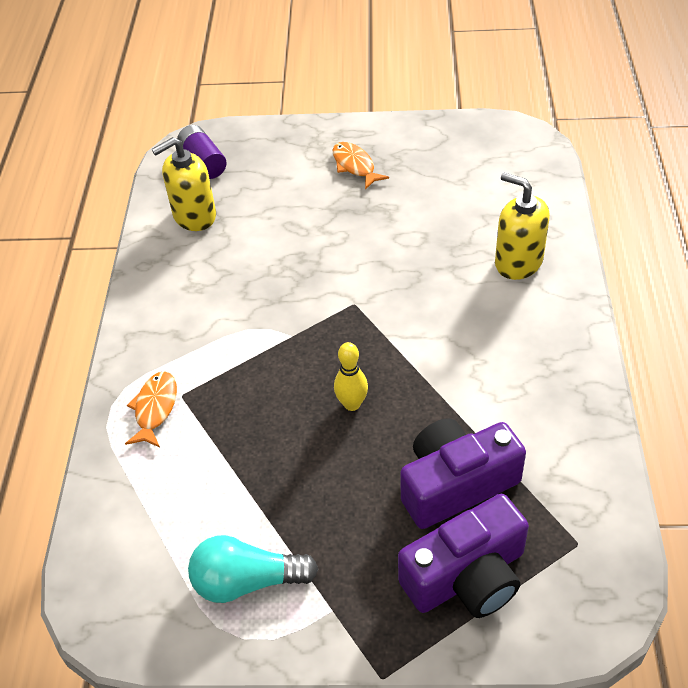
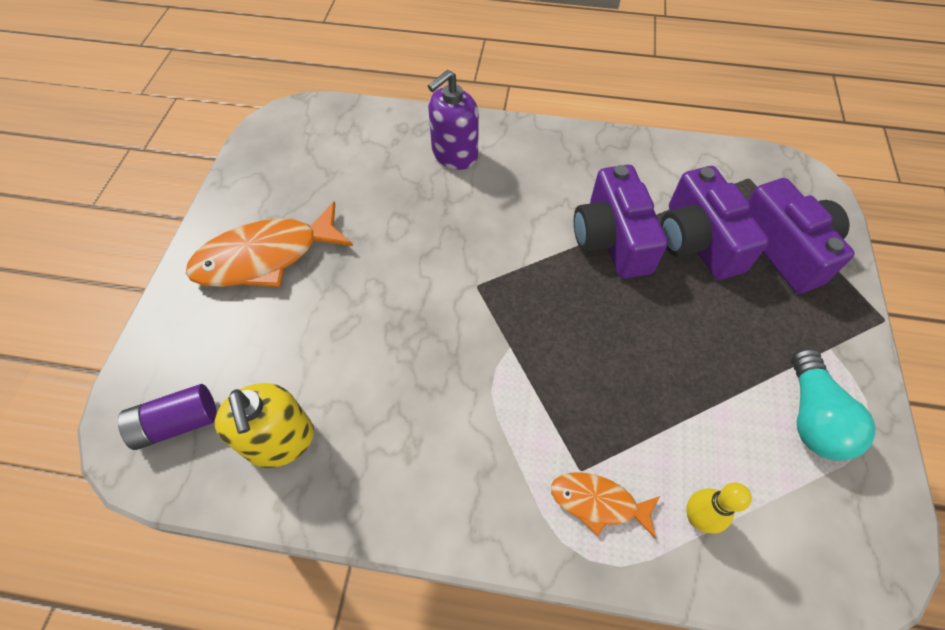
camera: 85 degrees left, 10 degrees up
(352, 404) = (607, 304): yellow bowling pin -> yellow bowling pin (697, 517)
(355, 166) = (265, 257): orange fish -> orange fish, size x1.86
(437, 404) = (611, 239): none -> purple camera
(518, 262) = (454, 154): yellow soap dispenser -> purple soap dispenser

